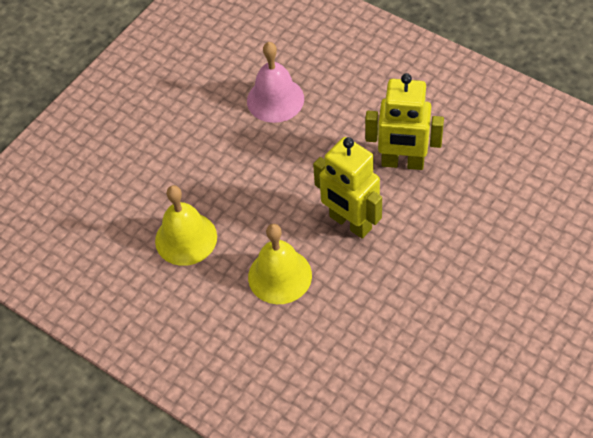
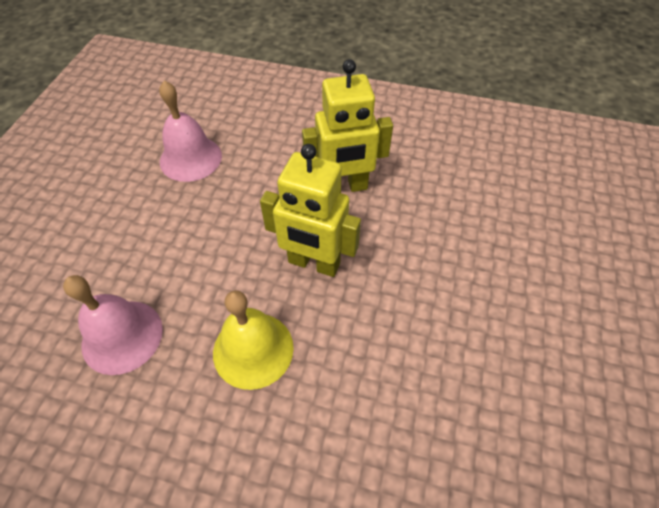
camera: 25 degrees left, 0 degrees up
(186, 238) = (122, 336): yellow bell -> pink bell

